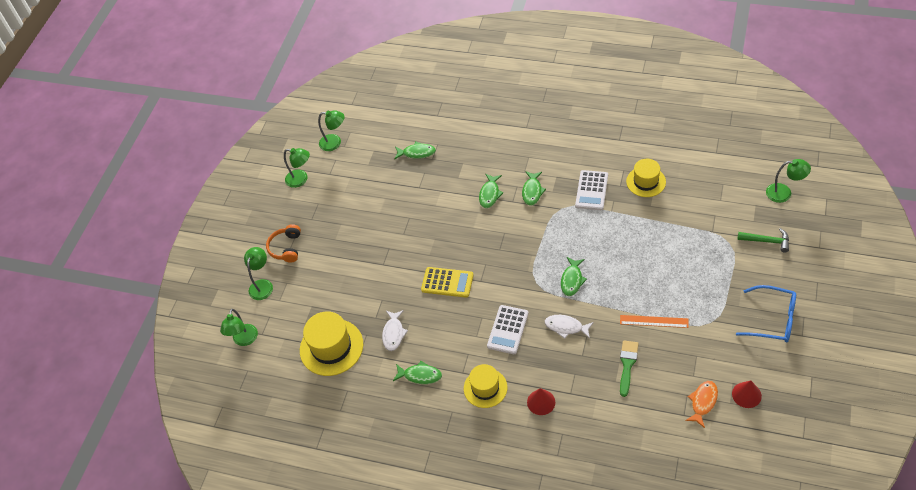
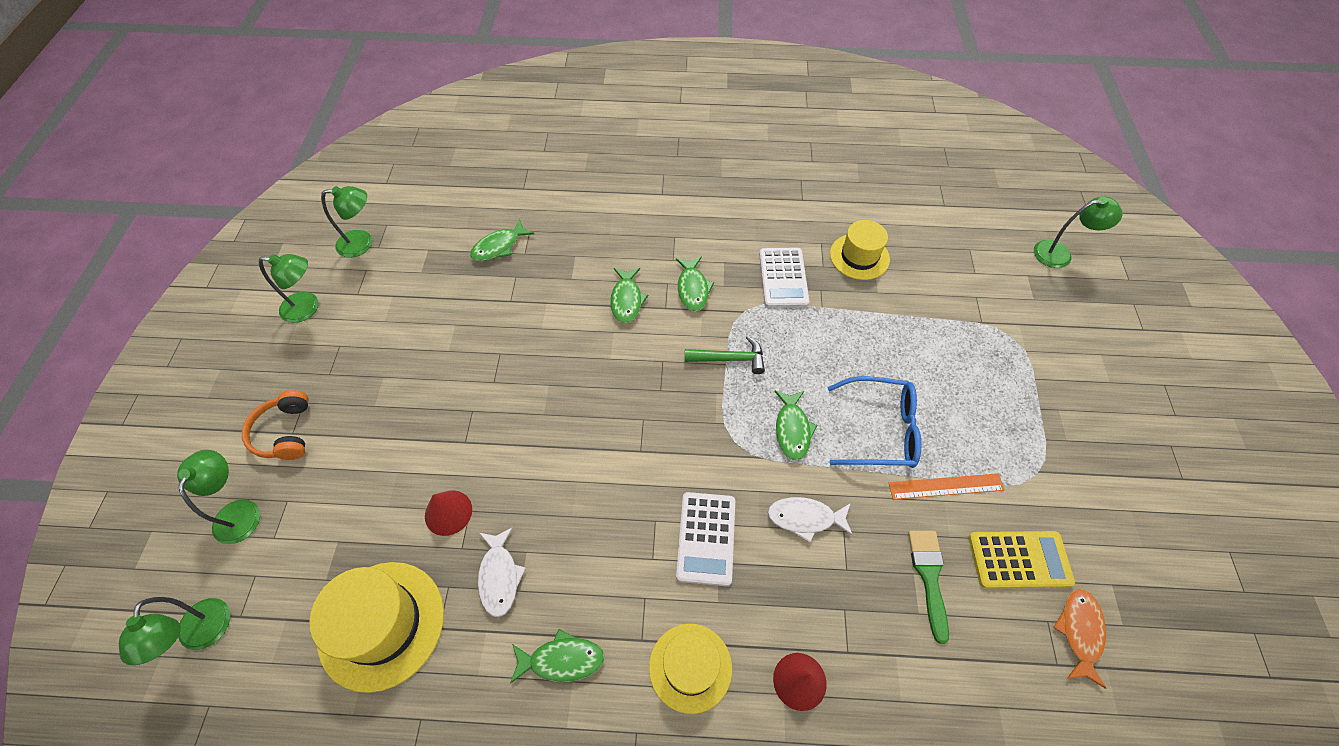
camera: 20 degrees left, 5 degrees up
(417, 153) = (499, 247): green fish -> green fish turned 150 degrees clockwise
(447, 282) = (583, 461): yellow calculator -> yellow calculator (1019, 560)
(746, 395) = (1144, 604): red cone -> red cone (448, 512)
(766, 241) = (1065, 328): green hammer -> green hammer (729, 359)
(773, 319) = (1127, 457): blue glasses -> blue glasses (880, 430)

